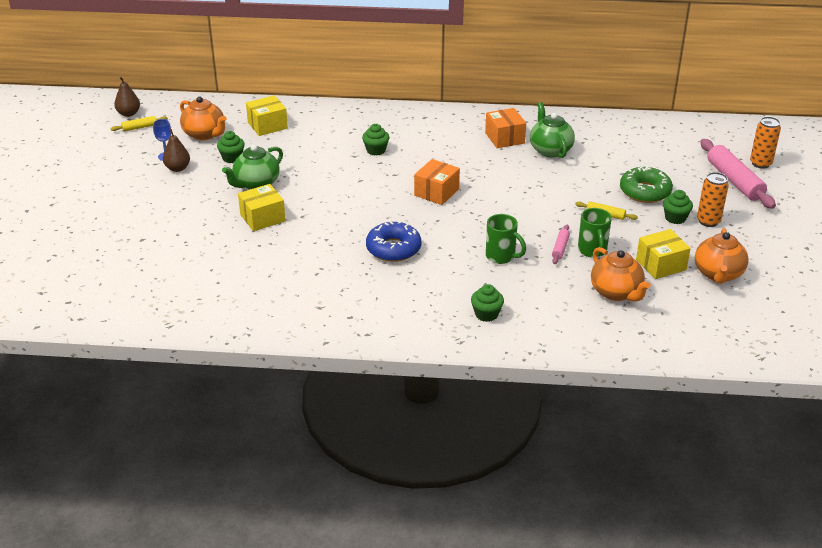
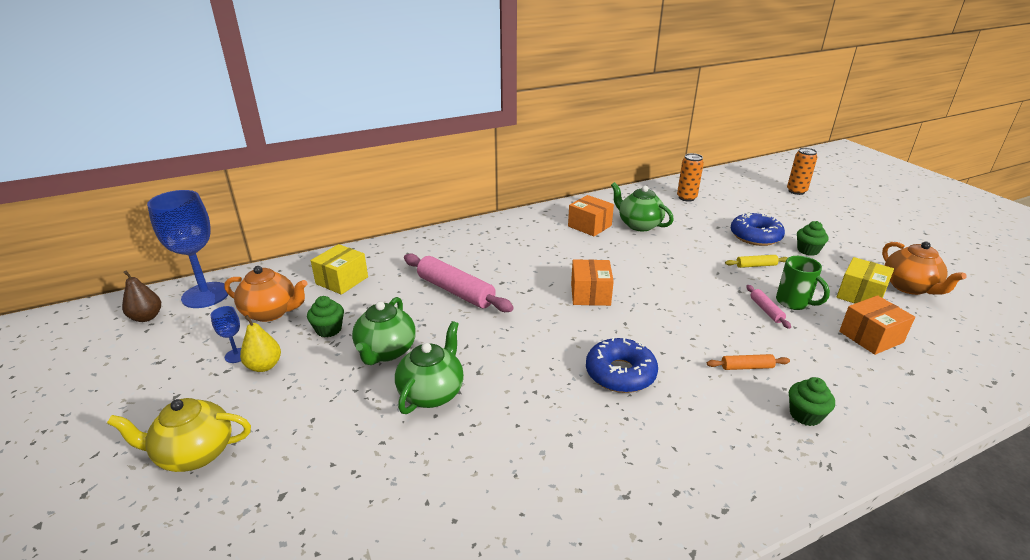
camera: 30 degrees left, 5 degrees down
(112, 204) = (194, 453): none -> yellow teapot
(139, 127) = (173, 330): yellow rolling pin -> none
(172, 109) = (205, 295): none -> blue goblet
(177, 168) = (264, 366): brown pear -> yellow pear
(262, 218) = (432, 393): yellow box -> green teapot
(376, 150) = (485, 271): green cupcake -> none
(487, 276) = (746, 367): none -> orange rolling pin
(501, 257) = (731, 339): green mug -> none
(616, 292) = (870, 337): orange teapot -> orange box
(645, 191) = (755, 236): green donut -> blue donut
(708, 221) = (833, 245): orange can -> orange can (686, 198)
(734, 181) = (800, 208): pink rolling pin -> pink rolling pin (455, 291)

